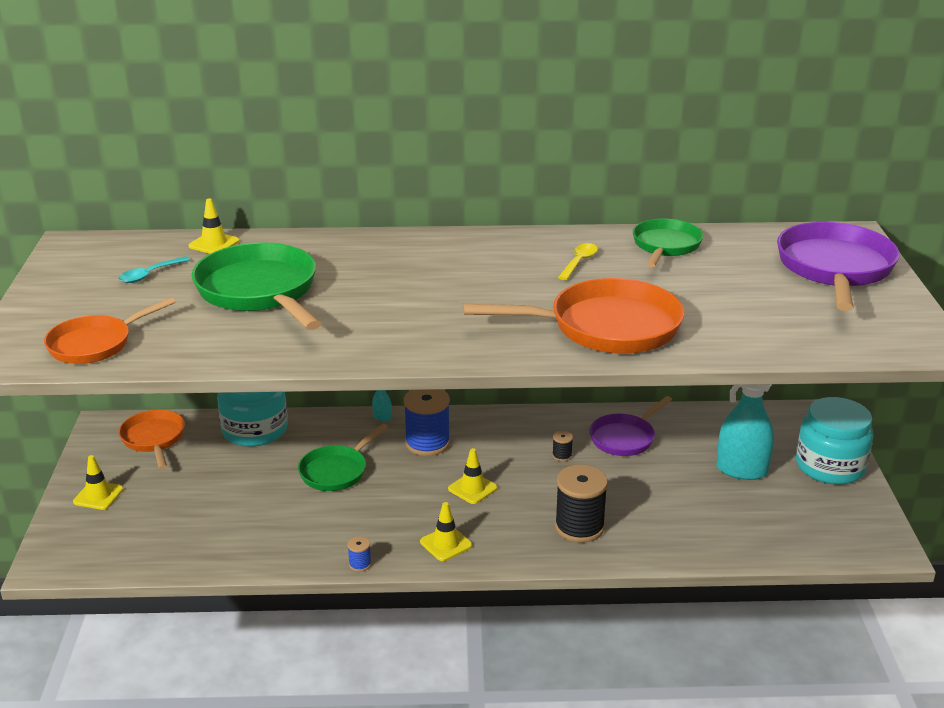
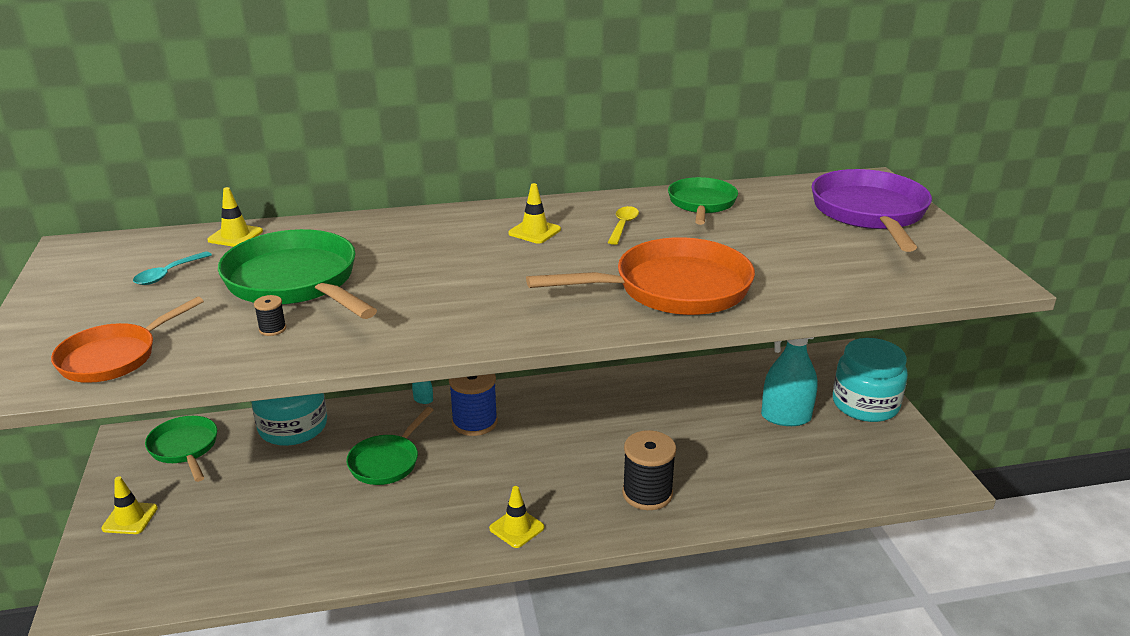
camera: 10 degrees left, 0 degrees up
(154, 439) = (185, 448): orange pan -> green pan
(360, 564) = (431, 562): blue spool -> none
(472, 488) = (531, 465): yellow traffic cone -> yellow traffic cone (534, 231)
(562, 455) = (611, 421): black spool -> black spool (272, 329)
(625, 438) = (667, 396): purple pan -> none

